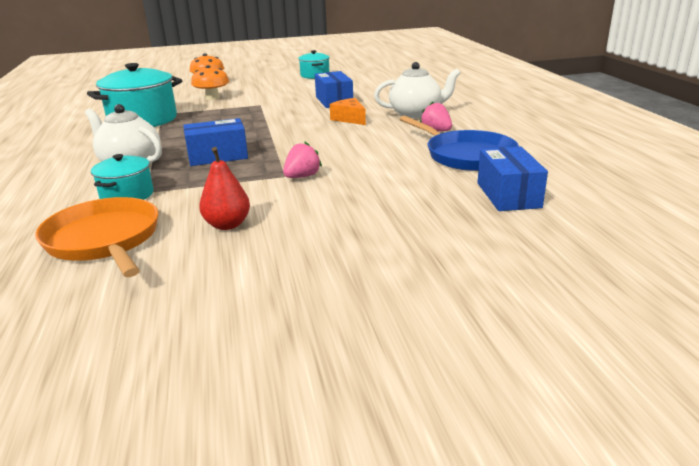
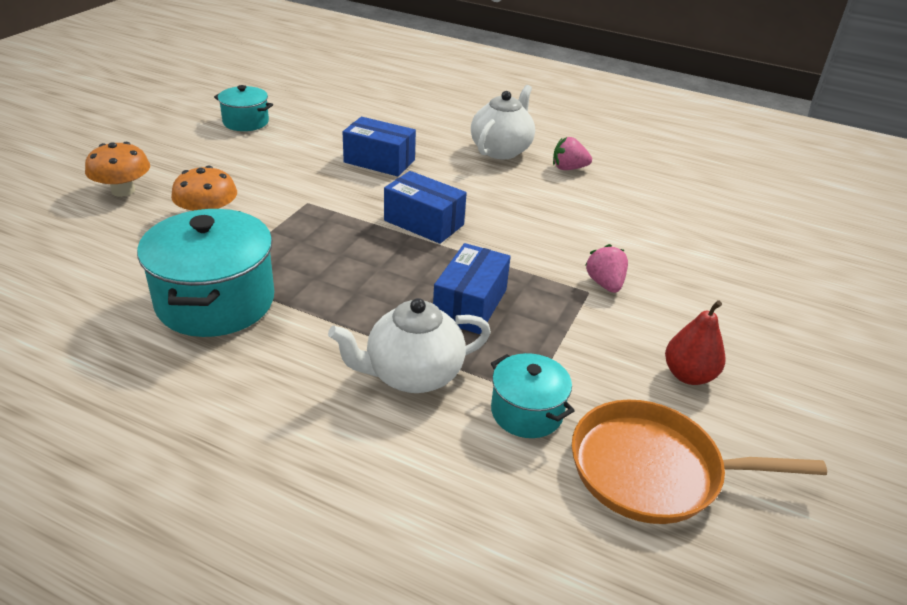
camera: 55 degrees left, 10 degrees up
(349, 119) = (461, 184): orange cheese -> none
(466, 155) = (651, 189): blue pan -> none
(508, 195) = (757, 220): blue box -> blue box (424, 222)

